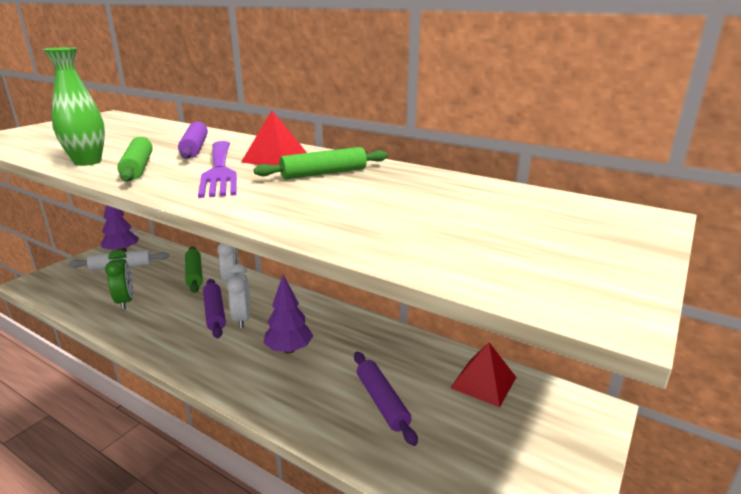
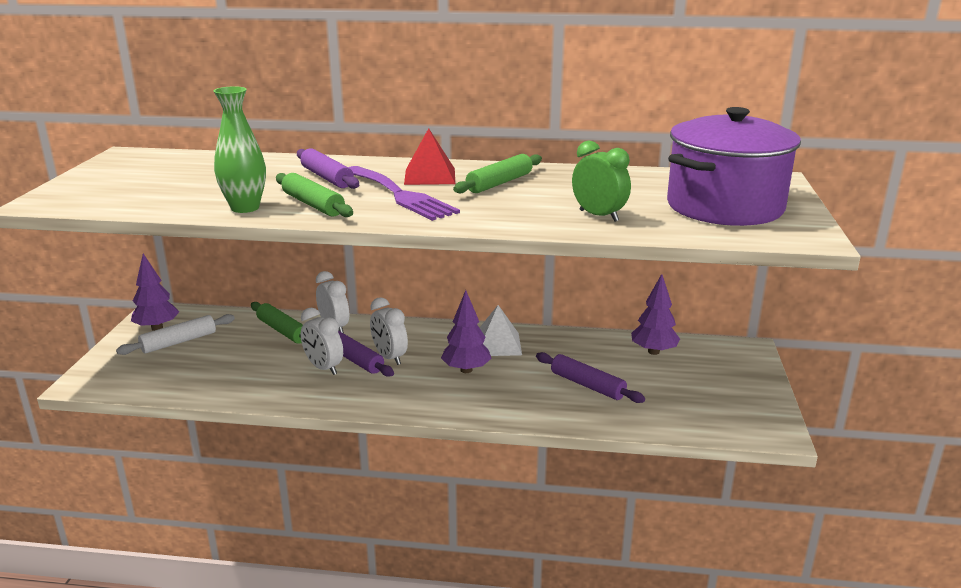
camera: 25 degrees left, 0 degrees up
(125, 301) = (237, 372): green clock -> green clock (598, 216)
(185, 315) = (323, 368): none -> white clock
(340, 330) = (497, 344): none -> white pyramid
(483, 382) = (653, 351): red pyramid -> purple tree
(533, 241) = (724, 207): none -> purple pot

